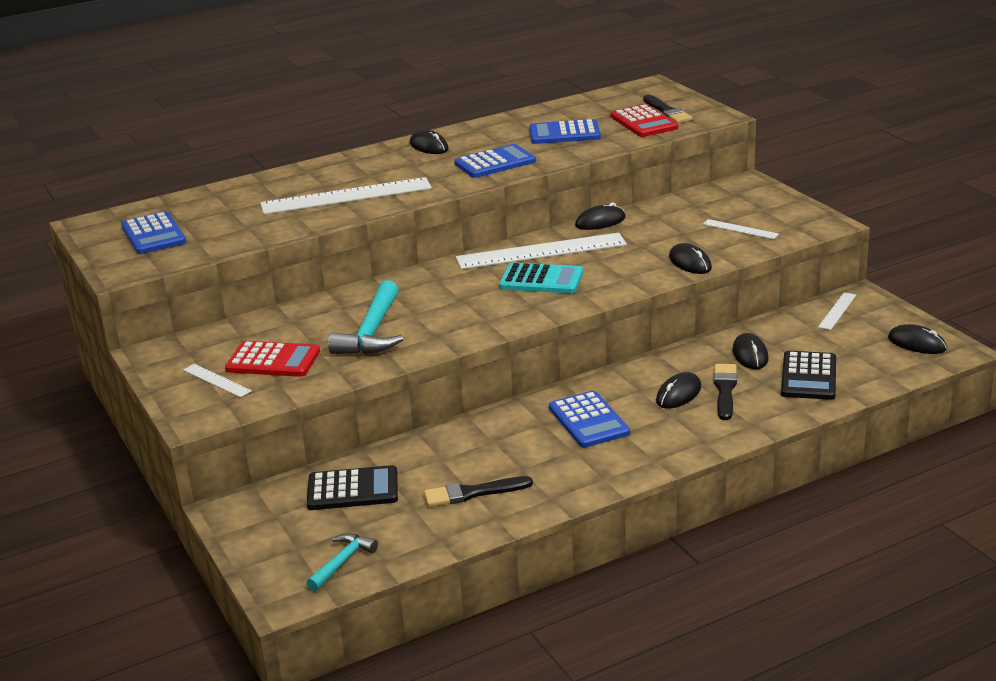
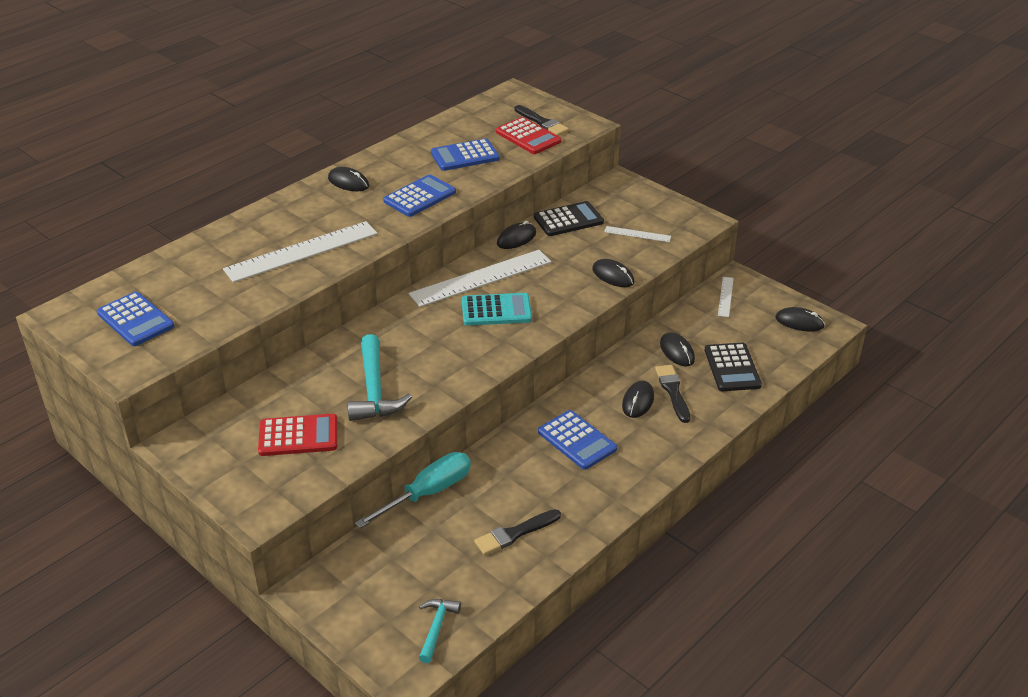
camera: 20 degrees left, 10 degrees up
(217, 380) = (256, 467): white ruler -> none
(353, 489) = (409, 548): black calculator -> black calculator (568, 220)
(400, 445) = (428, 493): none -> turquoise screwdriver

